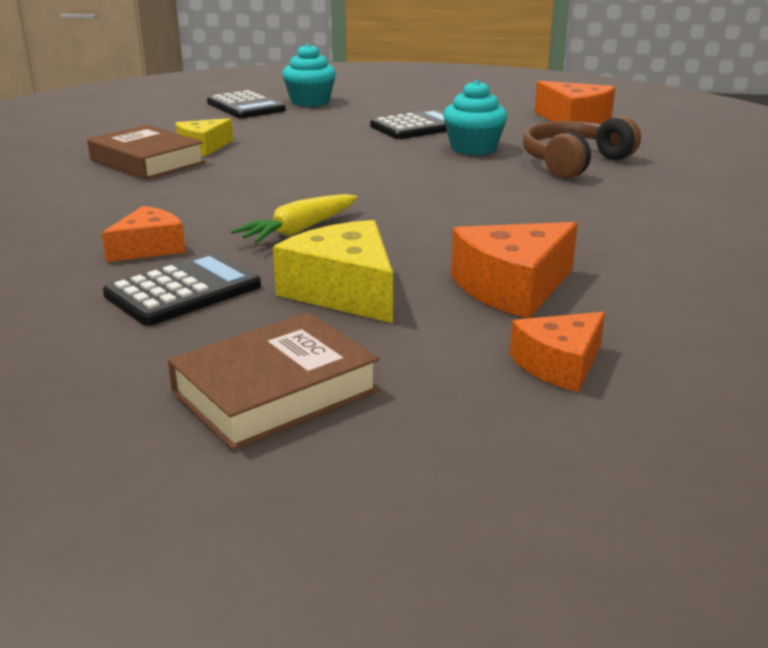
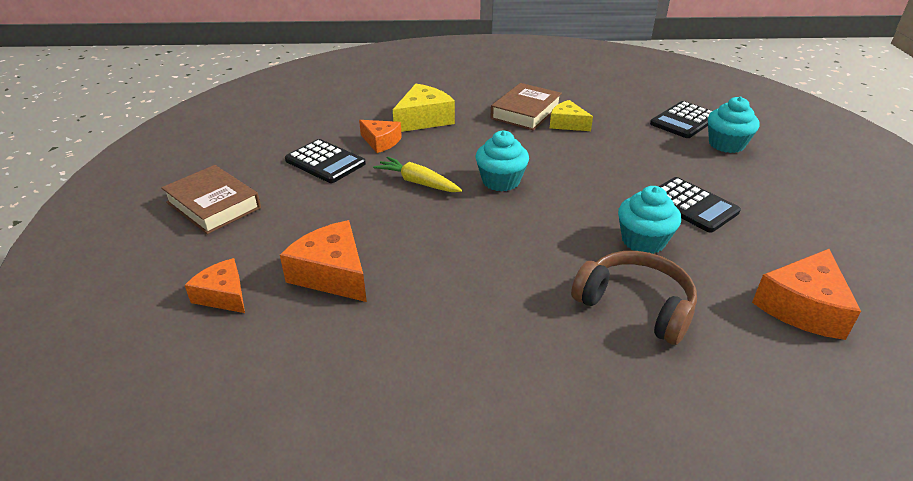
camera: 80 degrees right, 10 degrees up
(325, 188) = (501, 181): none -> turquoise cupcake
(344, 291) = (325, 210): yellow cheese -> yellow cheese (424, 119)

